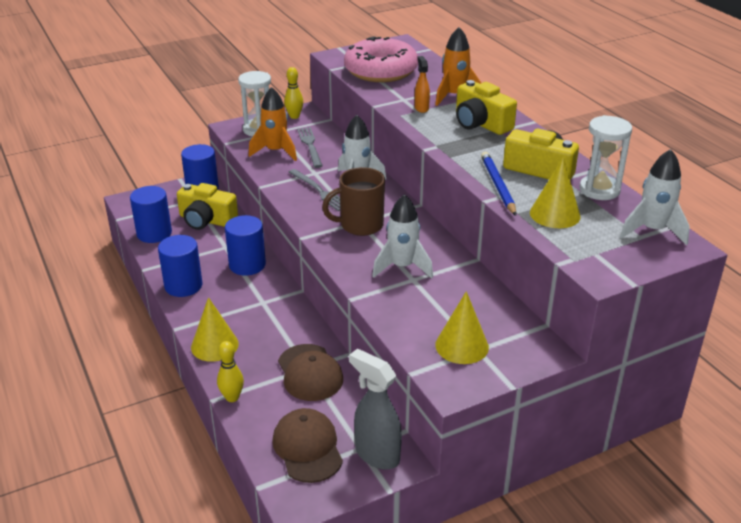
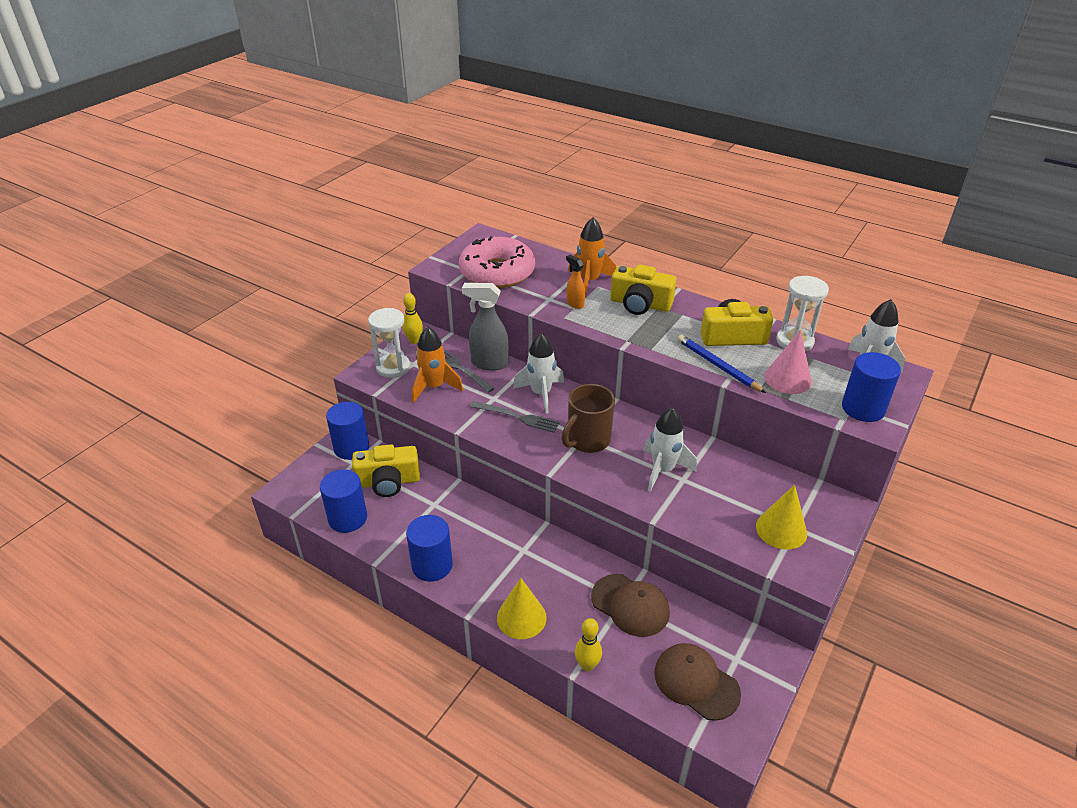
camera: 30 degrees left, 5 degrees up
(247, 265) = (473, 516): blue cylinder -> blue cylinder (863, 408)
(376, 455) = (754, 659): grey spray bottle -> grey spray bottle (489, 363)
(555, 214) = (787, 379): yellow cone -> pink cone

